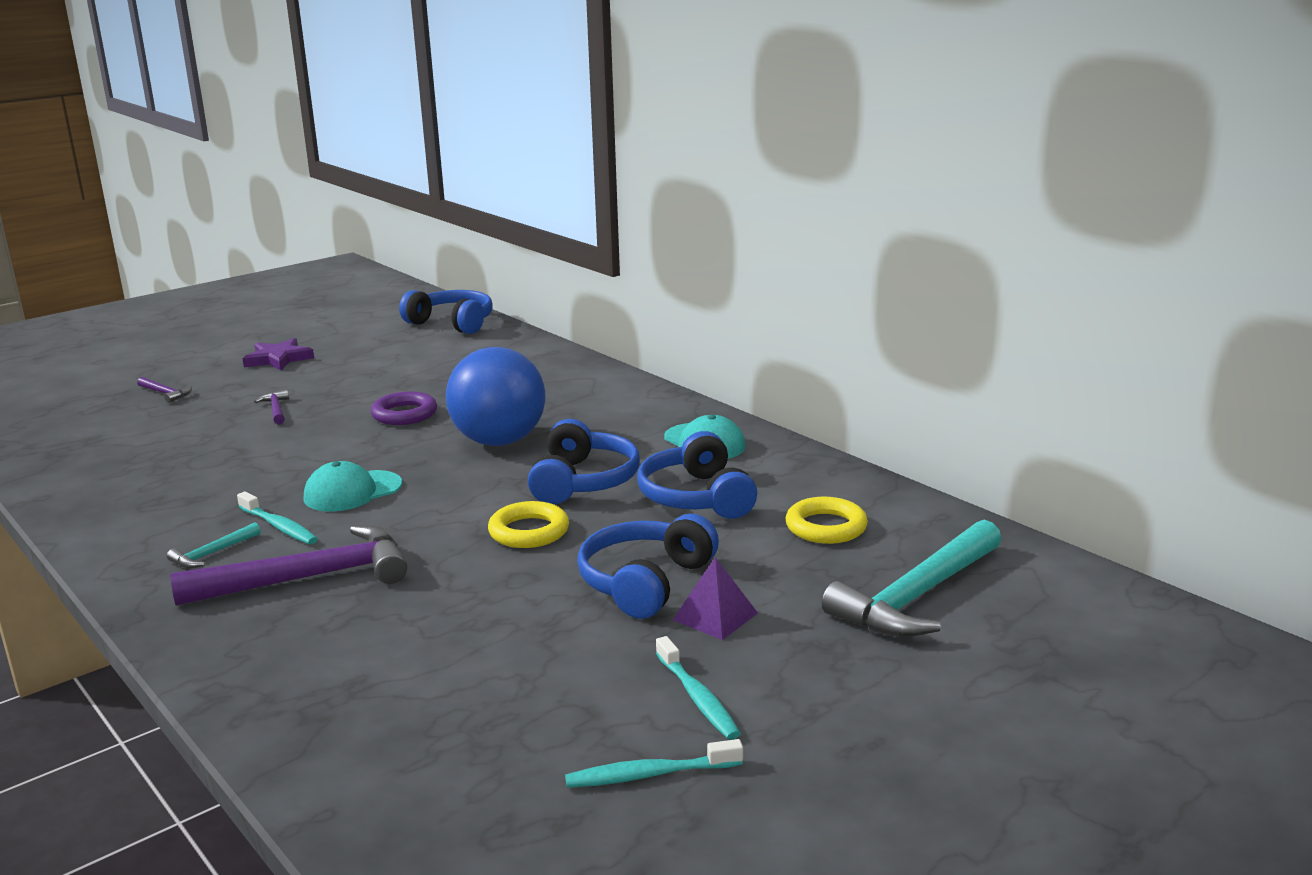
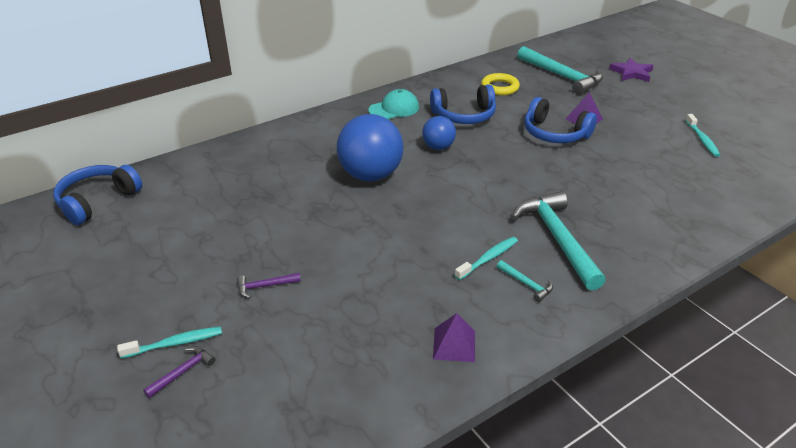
camera: 85 degrees left, 15 degrees up
(125, 510) = (454, 344): none -> purple pyramid
(278, 359) = (125, 301): purple star -> purple star (631, 73)
(308, 578) = (557, 239): purple hammer -> turquoise hammer
(352, 491) = (438, 231): turquoise cap -> none
(404, 414) = (305, 216): purple ring -> none
(529, 531) = (500, 164): yellow ring -> none
(582, 481) = (438, 147): blue headphones -> blue ball
(697, 698) = (648, 127): turquoise toothbrush -> turquoise toothbrush (175, 343)

